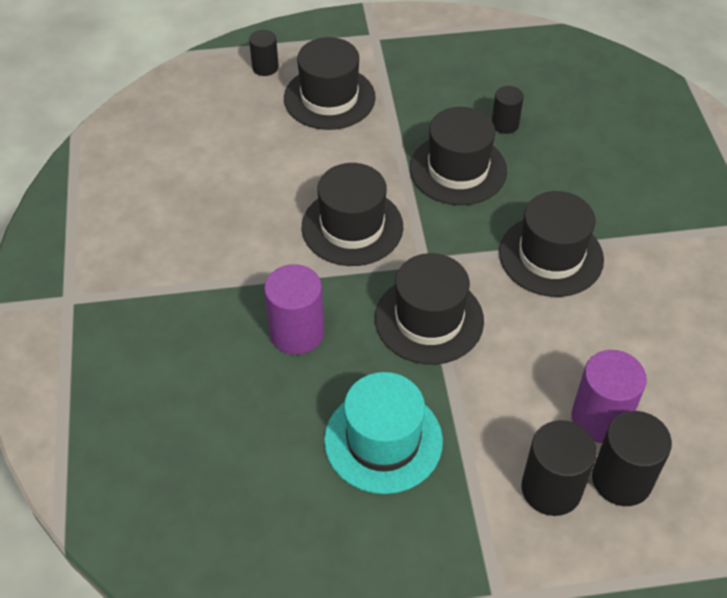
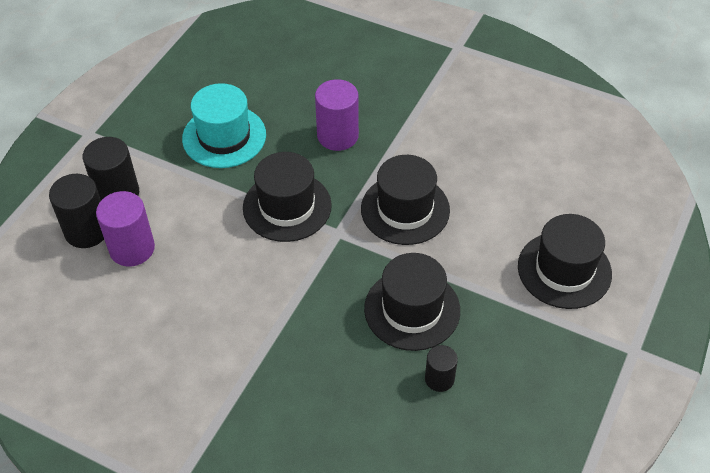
camera: 125 degrees right, 0 degrees up
(265, 67) = (636, 246): black cylinder -> none
(551, 256) = (276, 312): black hat -> none

